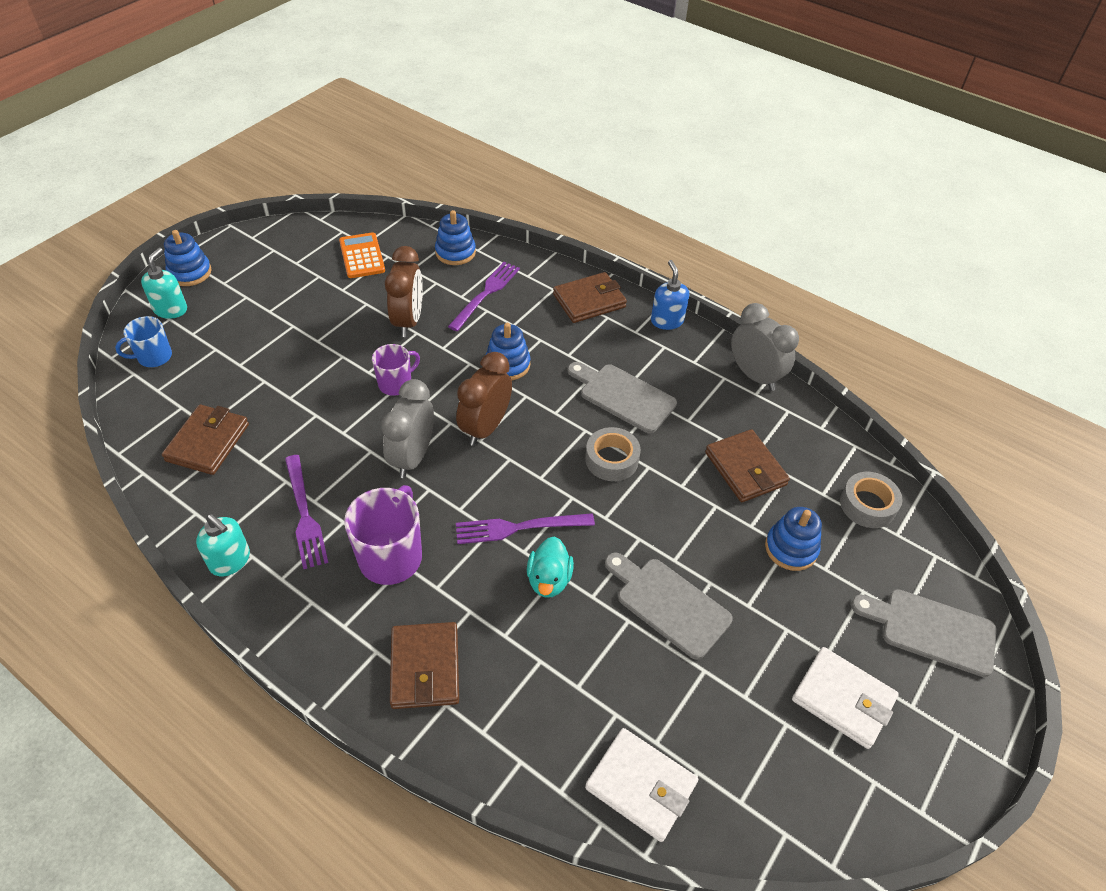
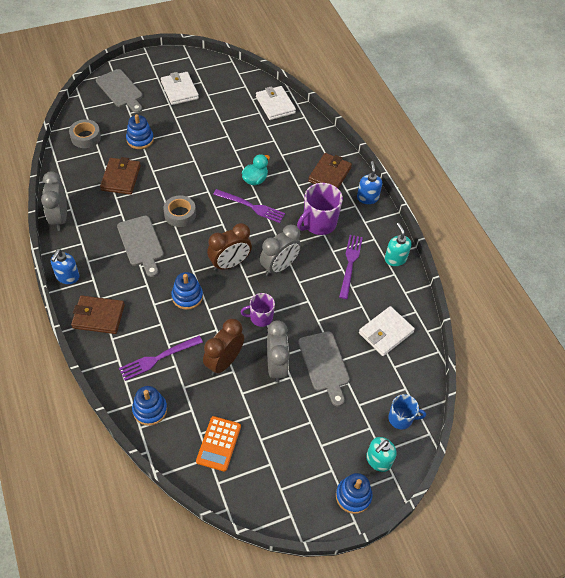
camera: 150 degrees left, 5 degrees up
(208, 442) = (385, 332): brown wallet -> white wallet
(327, 656) = (367, 198): none -> blue soap dispenser
(341, 343) = (276, 366): none -> grey clock
(669, 604) = (213, 147): grey cutting board -> grey cutting board (324, 364)

